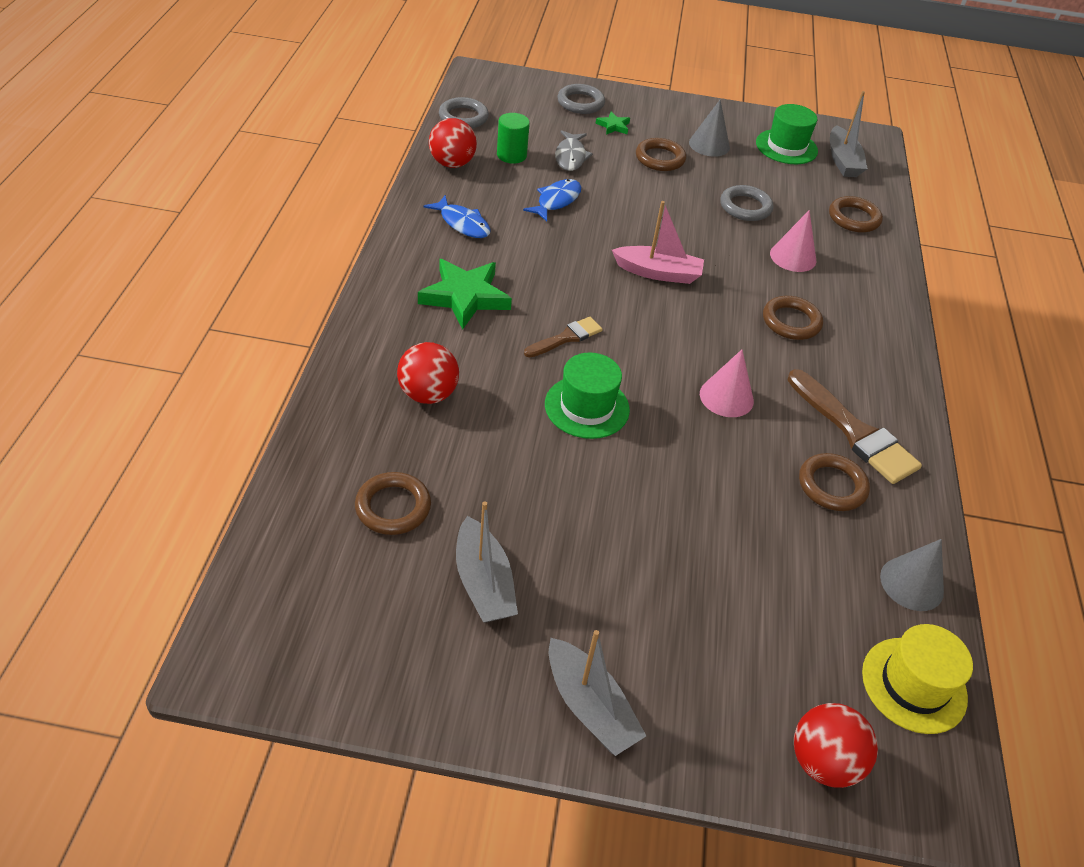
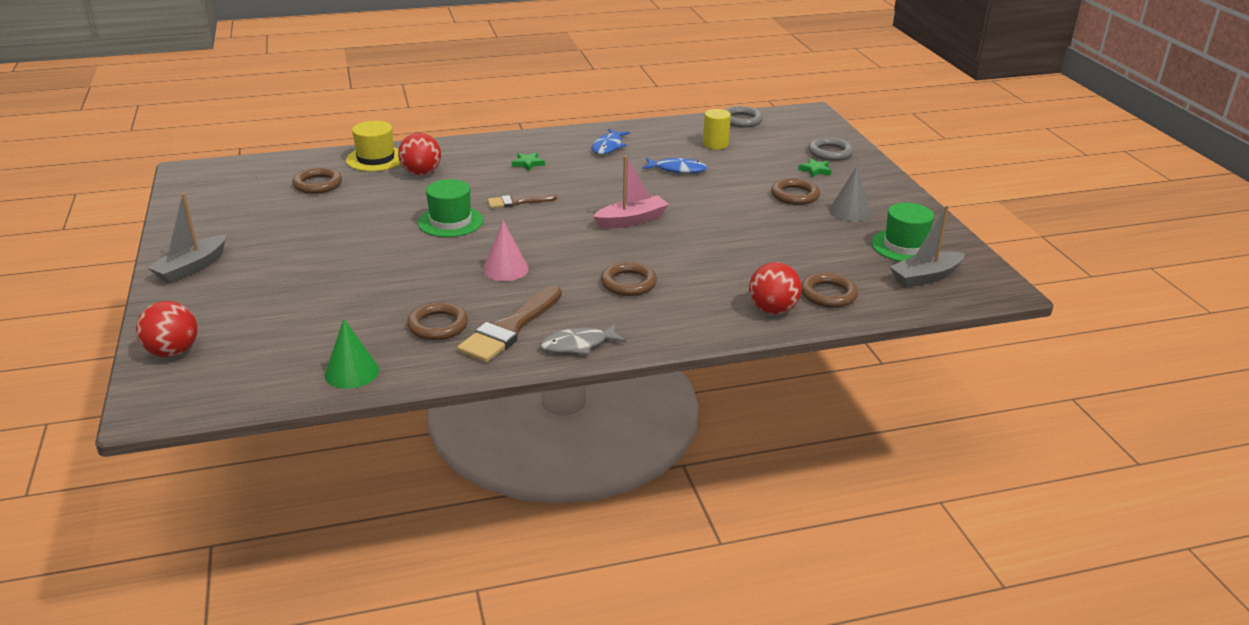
camera: 70 degrees right, 15 degrees down
(452, 163) = (676, 129): red ball -> red ball (772, 310)
(465, 297) = (528, 163): green star -> green star, size x0.48
(483, 582) = (272, 220): grey boat -> none
(511, 155) = (715, 144): green cylinder -> yellow cylinder
(566, 337) = (517, 202): brown brush -> brown brush turned 135 degrees clockwise
(570, 156) = (745, 163): grey fish -> grey fish (578, 345)
(658, 273) = (631, 220): pink boat -> pink boat turned 105 degrees counterclockwise
(745, 207) = (773, 241): grey ring -> none
(793, 257) = (724, 272): pink cone -> none
(911, 583) = (351, 372): grey cone -> green cone
(914, 685) = (250, 382): yellow hat -> yellow hat (375, 159)

